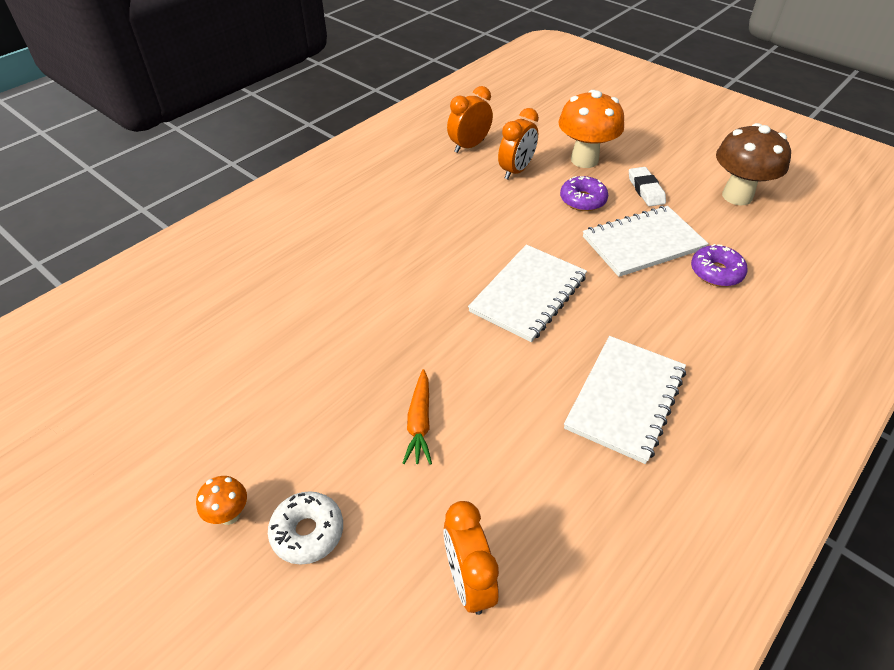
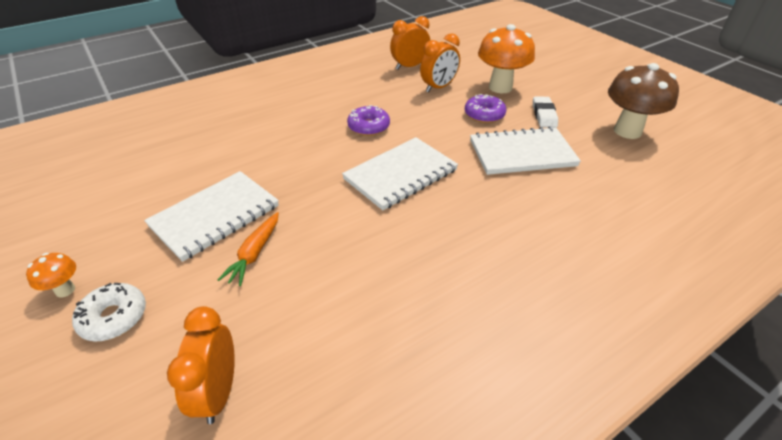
camera: 15 degrees right, 5 degrees down
(625, 399) = (443, 271): white notebook -> white notebook (215, 216)
(716, 272) = (580, 186): purple donut -> purple donut (368, 127)

